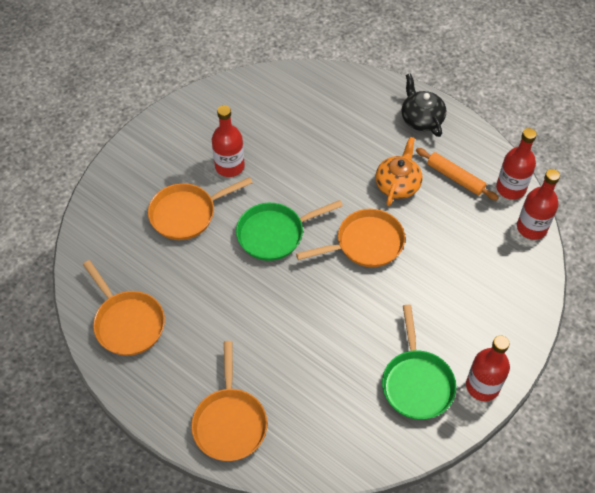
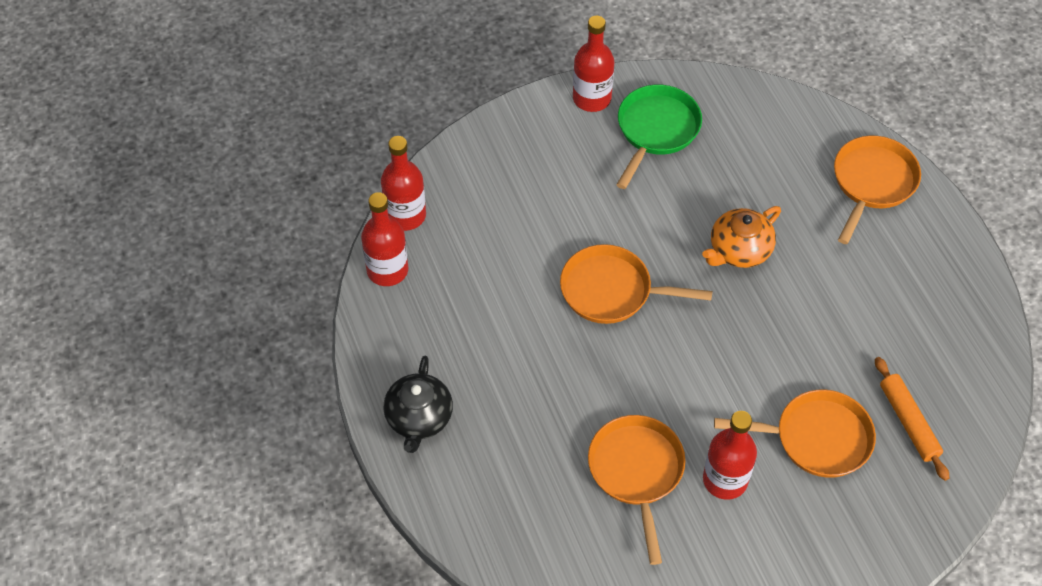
camera: 150 degrees left, 0 degrees up
(127, 322) = (947, 335): orange pan -> orange pan (636, 472)
(275, 234) = (715, 356): green pan -> none
(398, 184) = (520, 343): orange teapot -> orange teapot (739, 250)
(455, 178) = (442, 316): orange rolling pin -> orange rolling pin (909, 422)

